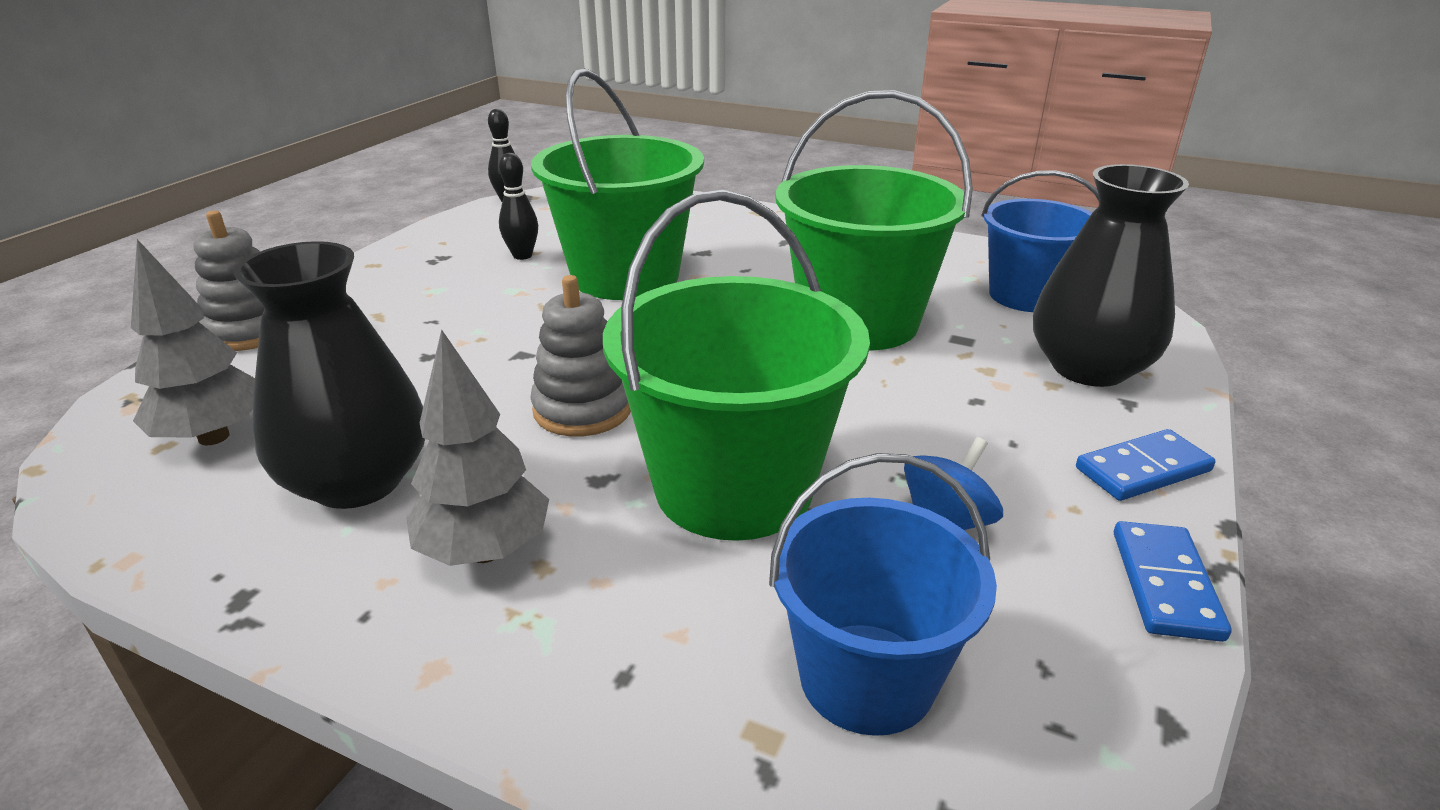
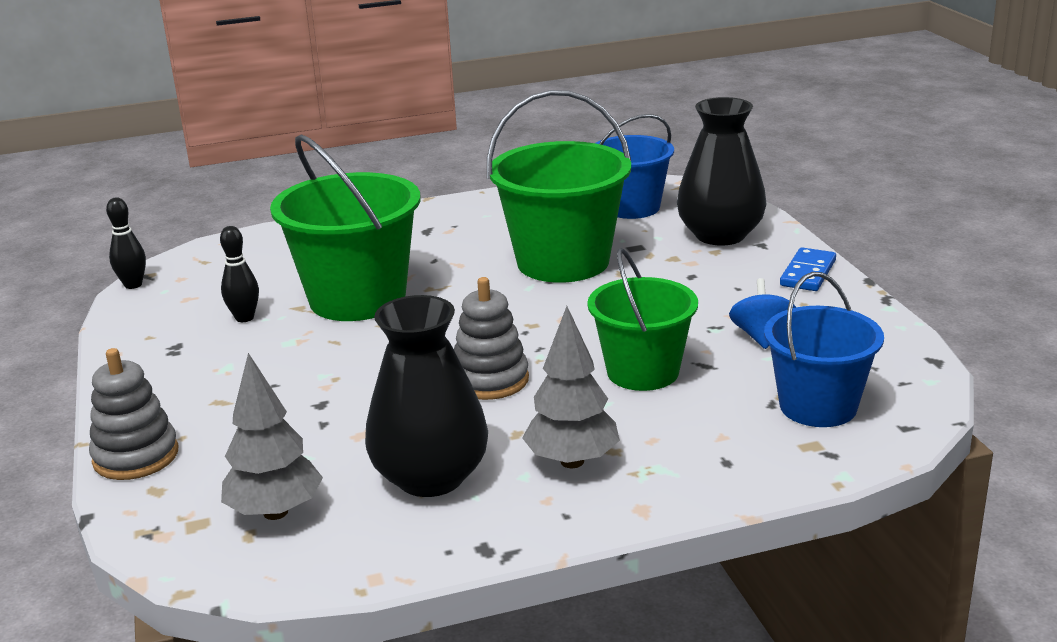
camera: 40 degrees left, 5 degrees down
(734, 487) = (643, 372): green bucket -> green bucket, size x0.66
(1165, 584) = (875, 315): blue domino -> none

